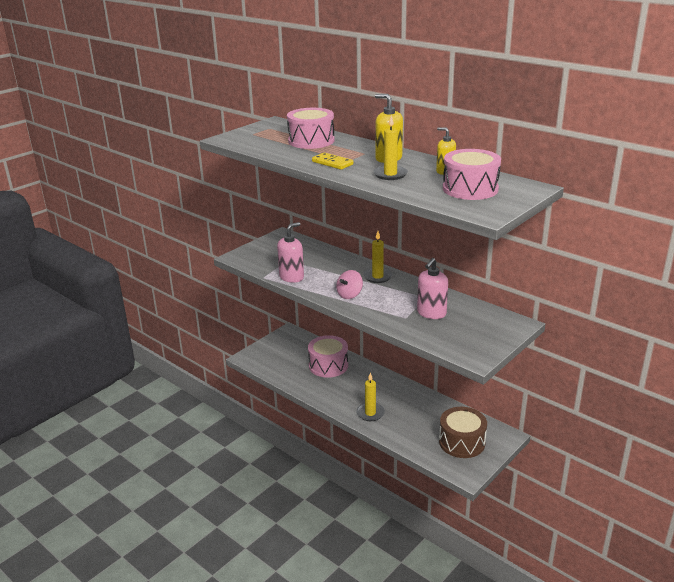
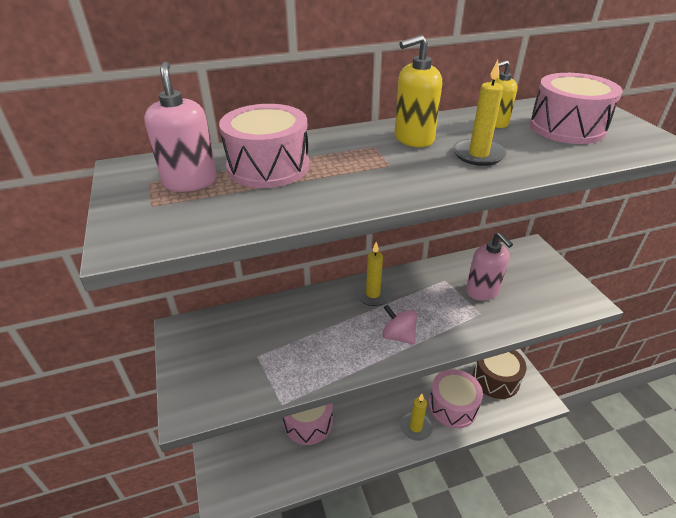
camera: 60 degrees left, 10 degrees up
(292, 277) = (308, 371): pink soap dispenser -> pink soap dispenser (190, 181)
(332, 163) = (390, 179): yellow domino -> none
(349, 295) = (398, 336): pink spinning top -> pink spinning top turned 150 degrees clockwise
(408, 426) = (452, 406): none -> pink drum

